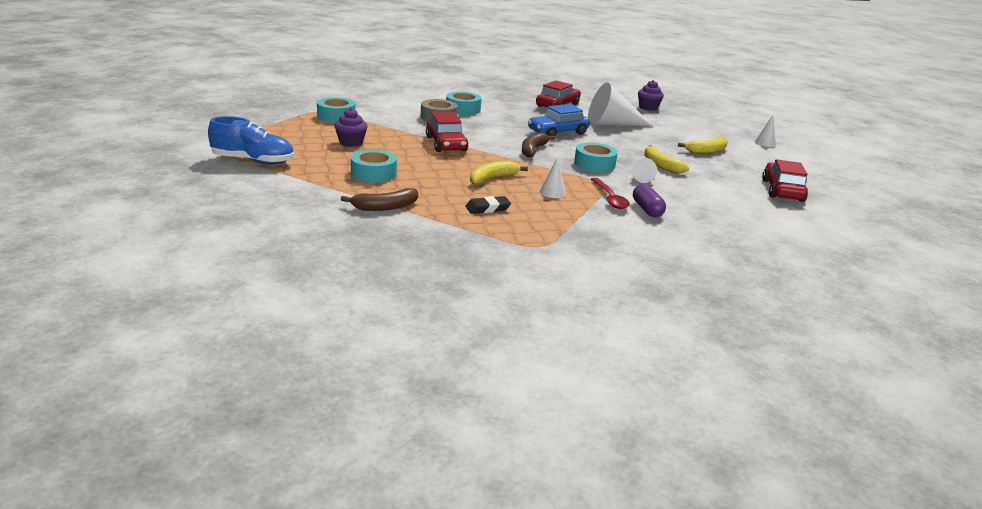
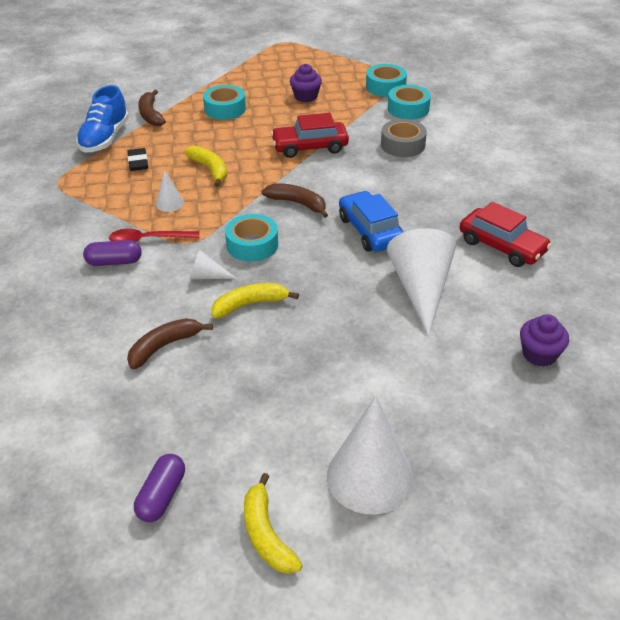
camera: 100 degrees right, 15 degrees up
(253, 161) = (253, 59): blue shoe -> blue shoe (105, 138)
(463, 109) = (445, 163): turquoise tape -> turquoise tape (408, 109)
(707, 151) = (314, 373): yellow banana -> yellow banana (266, 534)
(723, 188) = (164, 346): none -> brown banana
(765, 143) = (370, 476): white cone -> white cone, size x2.17
(782, 190) = (149, 413): red car -> none
(832, 185) = (162, 496): none -> purple capsule

